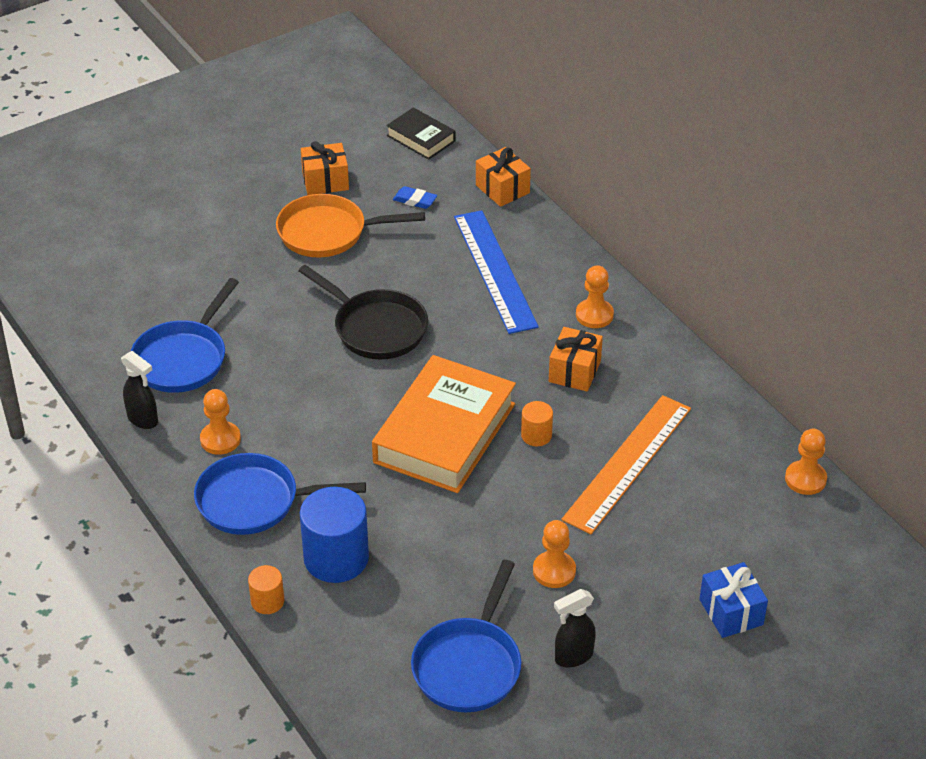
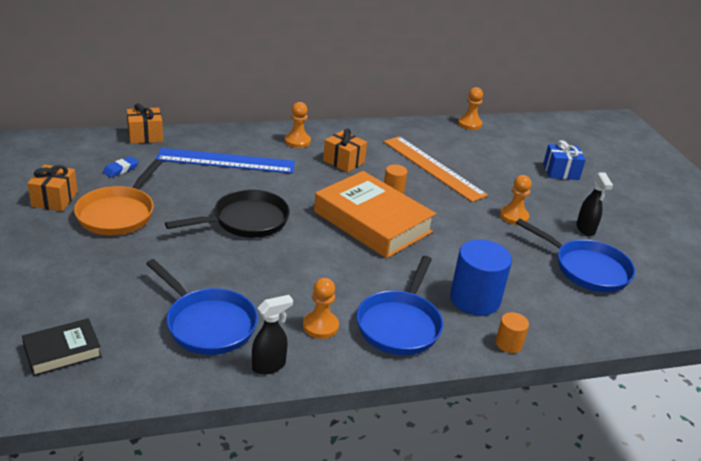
camera: 75 degrees left, 10 degrees down
(421, 138) = (53, 149): black book -> black book (62, 351)

